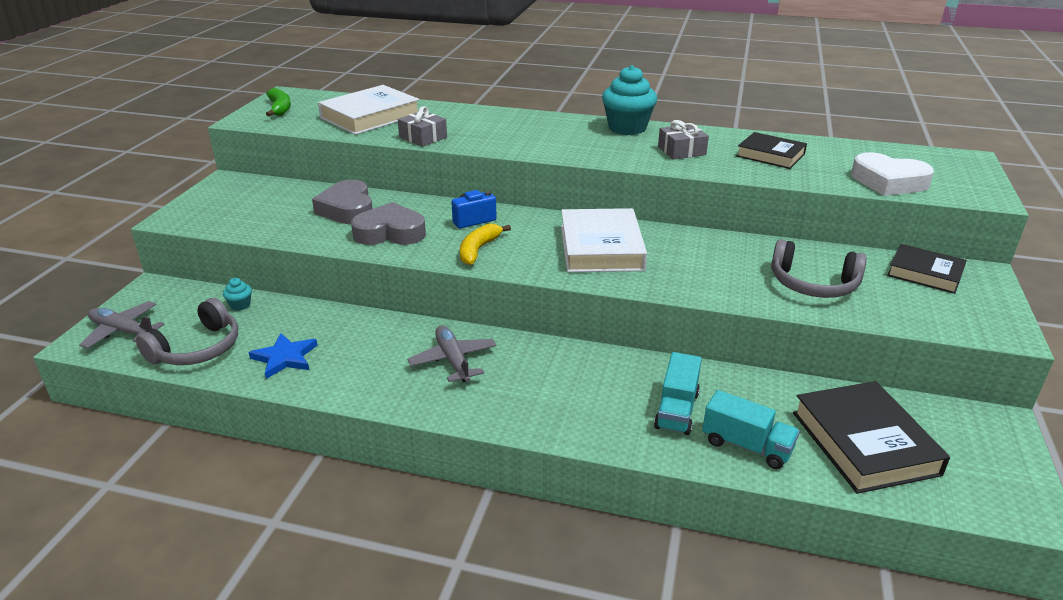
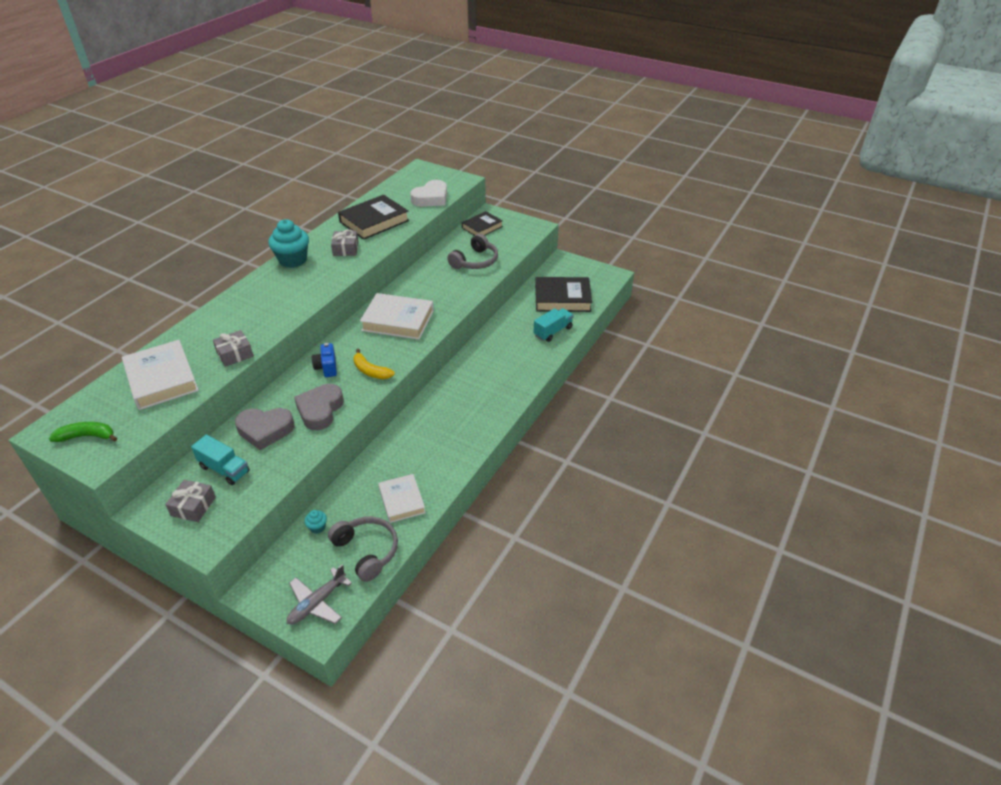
camera: 75 degrees left, 10 degrees up
(227, 200) = (193, 506): none -> grey gift
(285, 358) = (402, 501): blue star -> white book
(453, 360) = (442, 420): grey plane -> none
(676, 410) = (520, 346): turquoise truck -> turquoise truck (224, 469)
(770, 155) = (374, 221): black book -> black book, size x1.58

